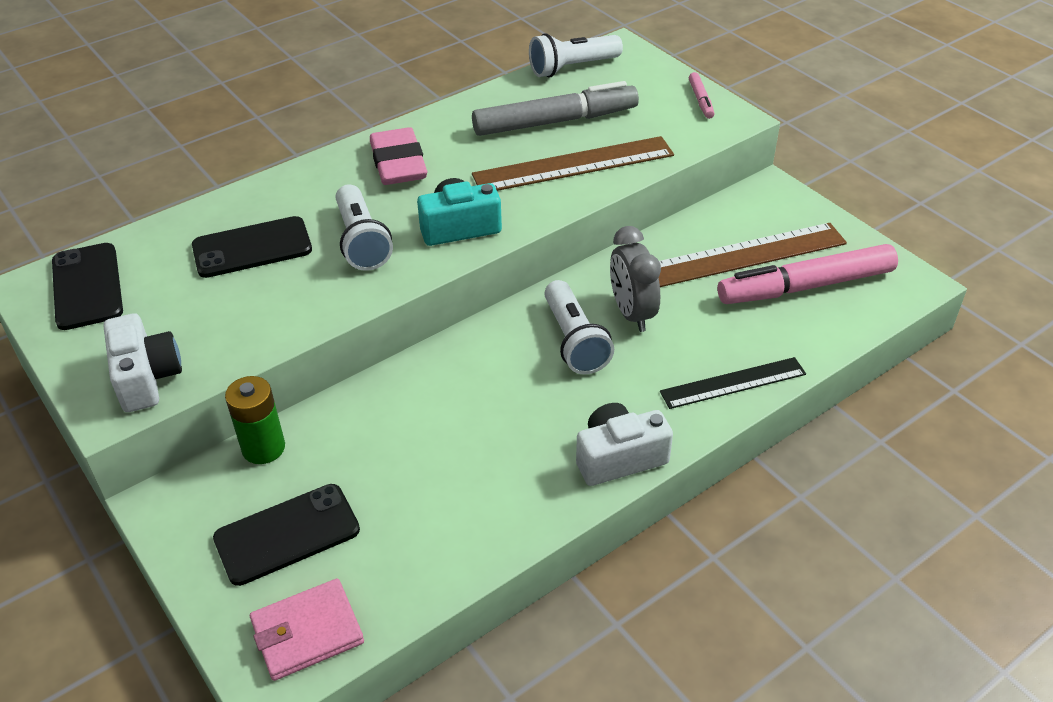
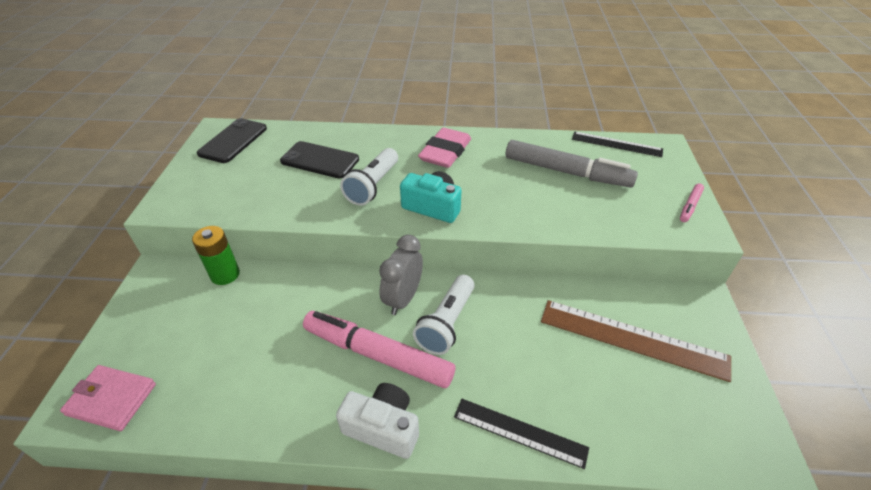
camera: 40 degrees right, 0 degrees up
(146, 377) = (194, 200): white camera -> none
(287, 534) = (175, 332): black phone -> none
(572, 68) = (616, 144): white flashlight -> black ruler
(573, 165) = (547, 205): brown ruler -> none
(631, 313) = (503, 329): grey clock -> grey clock (403, 299)
(807, 286) = (659, 395): pink marker -> pink marker (378, 355)

